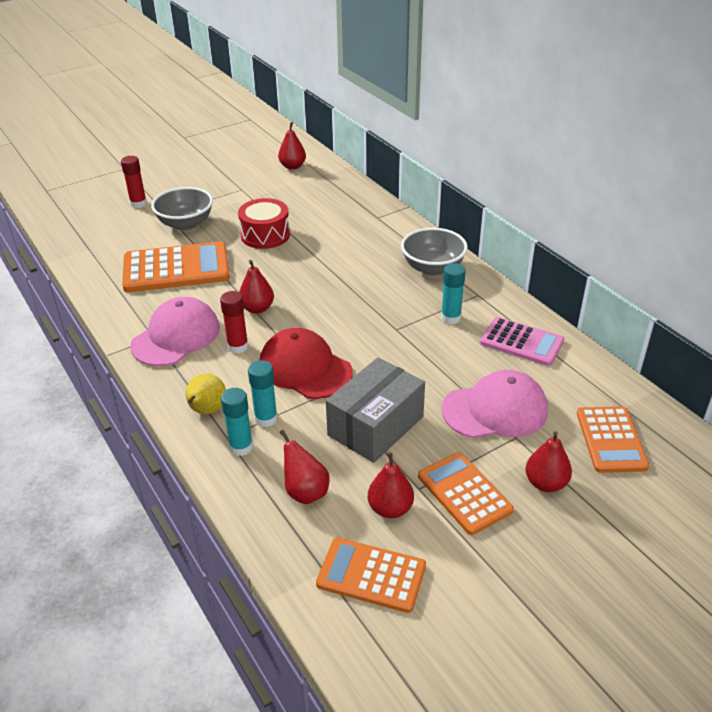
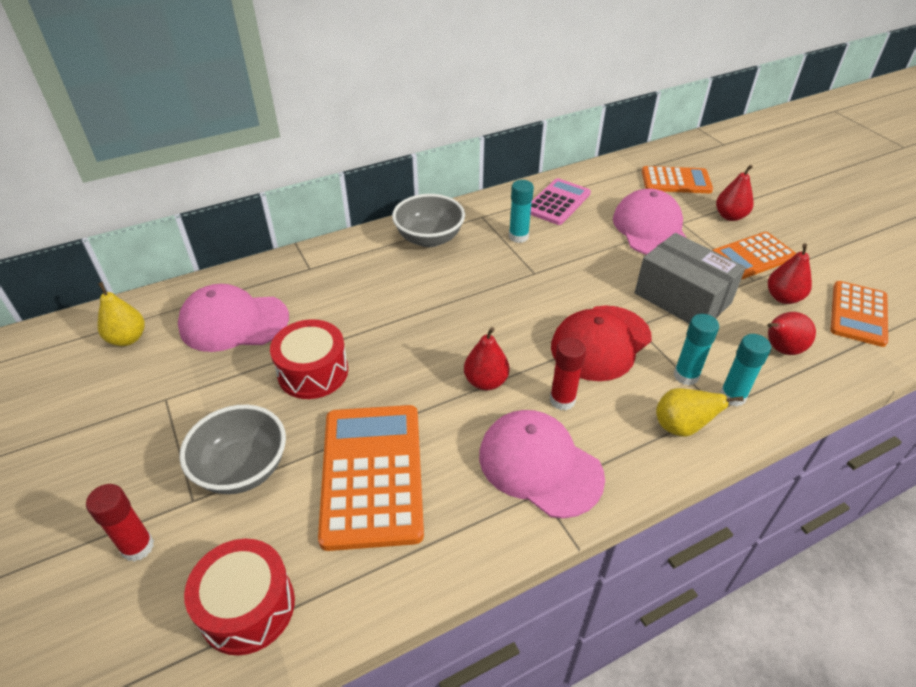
camera: 85 degrees left, 5 degrees up
(96, 241) = (247, 607): none -> red drum
(292, 166) = (128, 339): red pear -> yellow pear
(312, 198) = (233, 322): none -> pink cap

